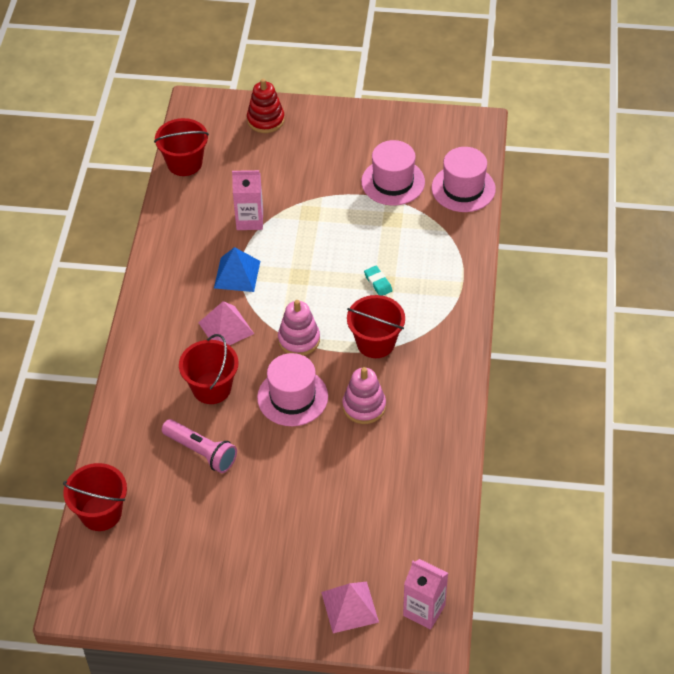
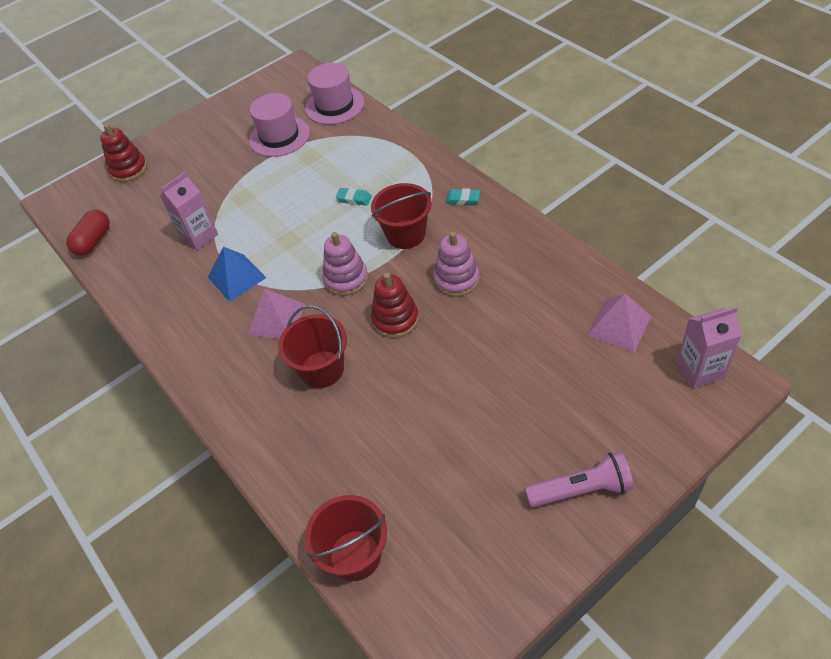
camera: 40 degrees left, 0 degrees up
(184, 163) = (93, 241): red bucket -> red capsule
(201, 452) = (377, 422): pink flashlight -> pink flashlight (581, 490)
(292, 397) = (395, 319): pink hat -> red stacking toy
(349, 607) = (650, 421): pink pyramid -> pink pyramid (619, 325)
(447, 351) = (463, 199): none -> turquoise eraser

